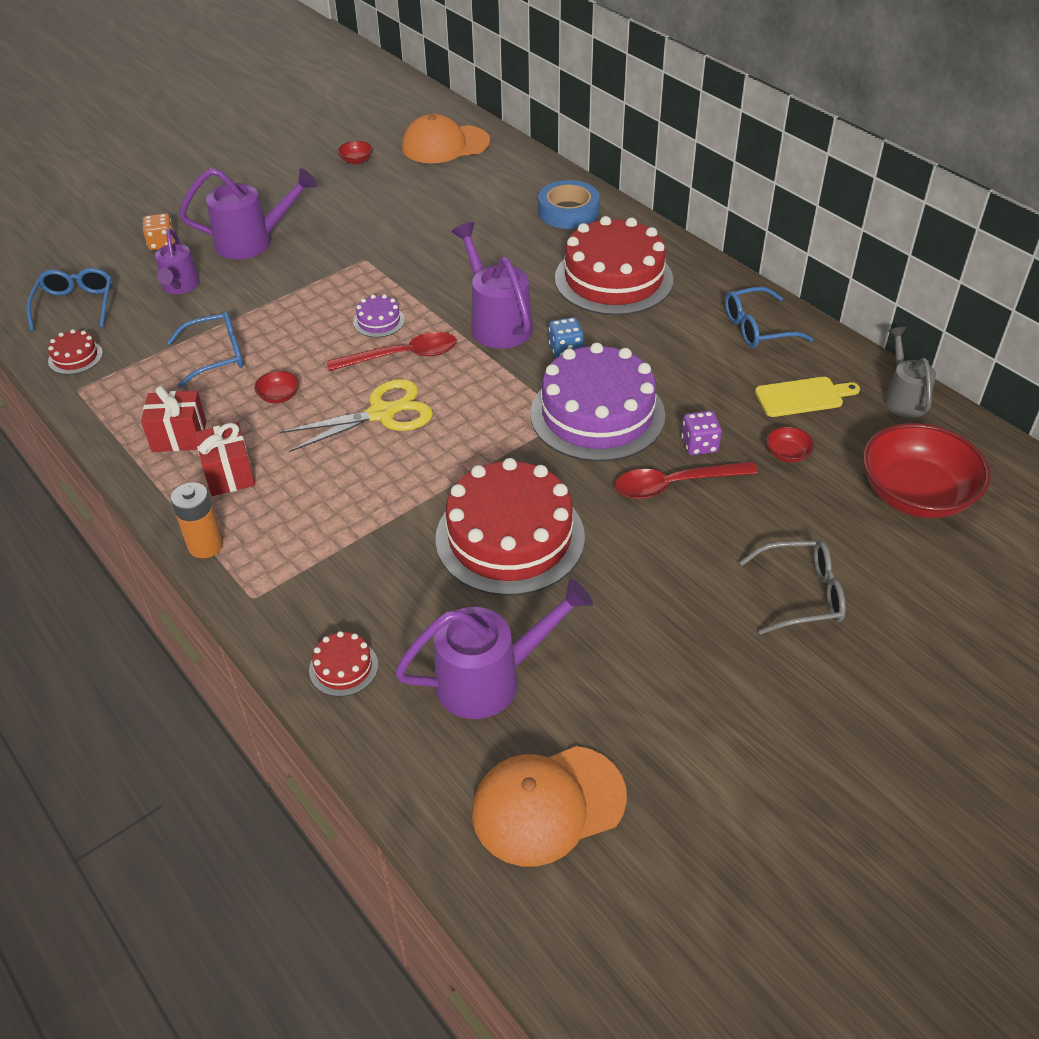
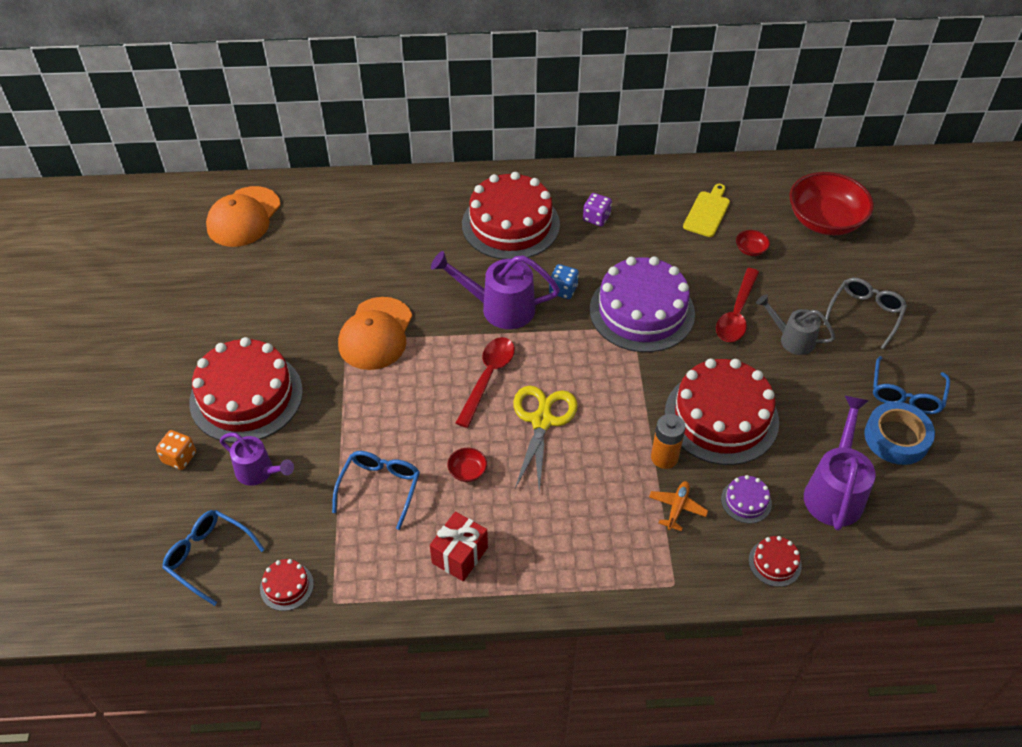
camera: 55 degrees left, 5 degrees up
(205, 545) = (599, 590): orange battery -> orange battery (664, 457)
(229, 474) = (531, 542): red gift -> none
(253, 242) = (246, 396): purple watering can -> red cake
(354, 557) = (677, 508): none -> orange plane
(356, 160) = (202, 278): red bowl -> none
(379, 321) = (433, 370): purple cake -> purple cake (746, 501)
(548, 805) = (945, 514): orange cap -> orange cap (376, 334)
(568, 212) = (409, 202): blue tape -> blue tape (896, 438)
(699, 445) = (711, 282): purple dice -> purple dice (596, 218)
(757, 328) = (627, 191): blue glasses -> blue glasses (906, 394)
(903, 398) = (744, 173): grey watering can -> grey watering can (792, 339)

